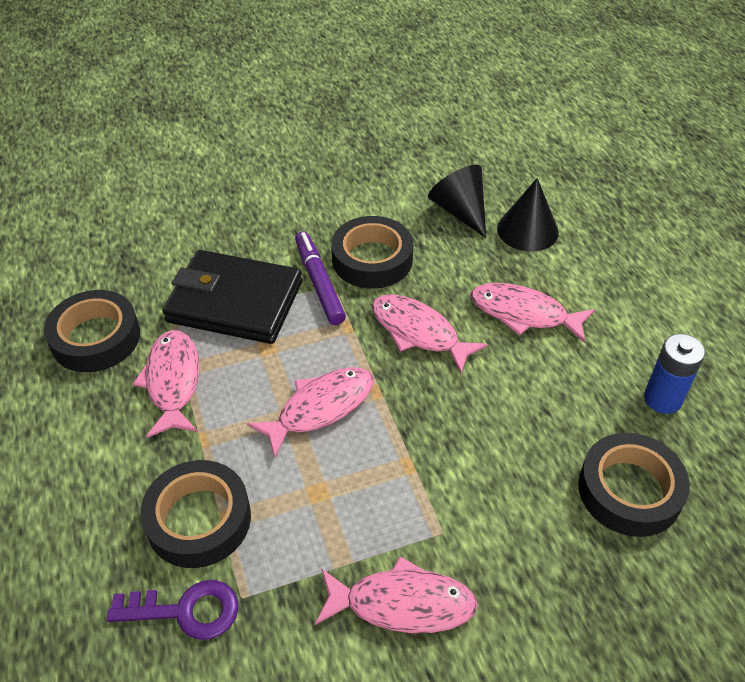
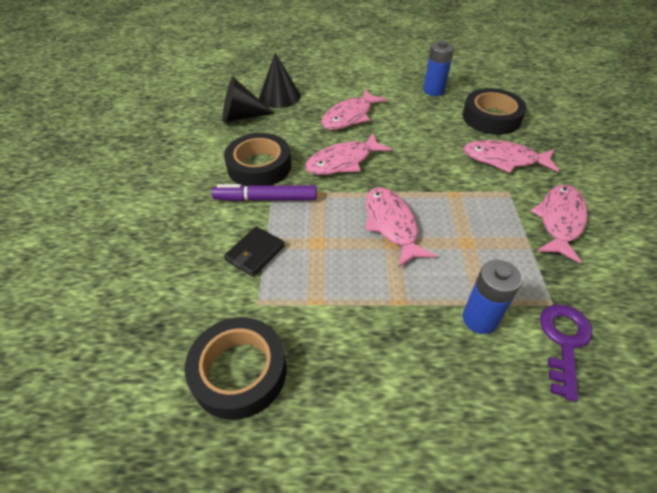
camera: 70 degrees left, 0 degrees up
(173, 382) = (327, 313): pink fish -> pink fish (504, 159)
(199, 519) = (480, 319): black tape -> blue battery
(235, 302) = (255, 253): black wallet -> black wallet, size x0.47

